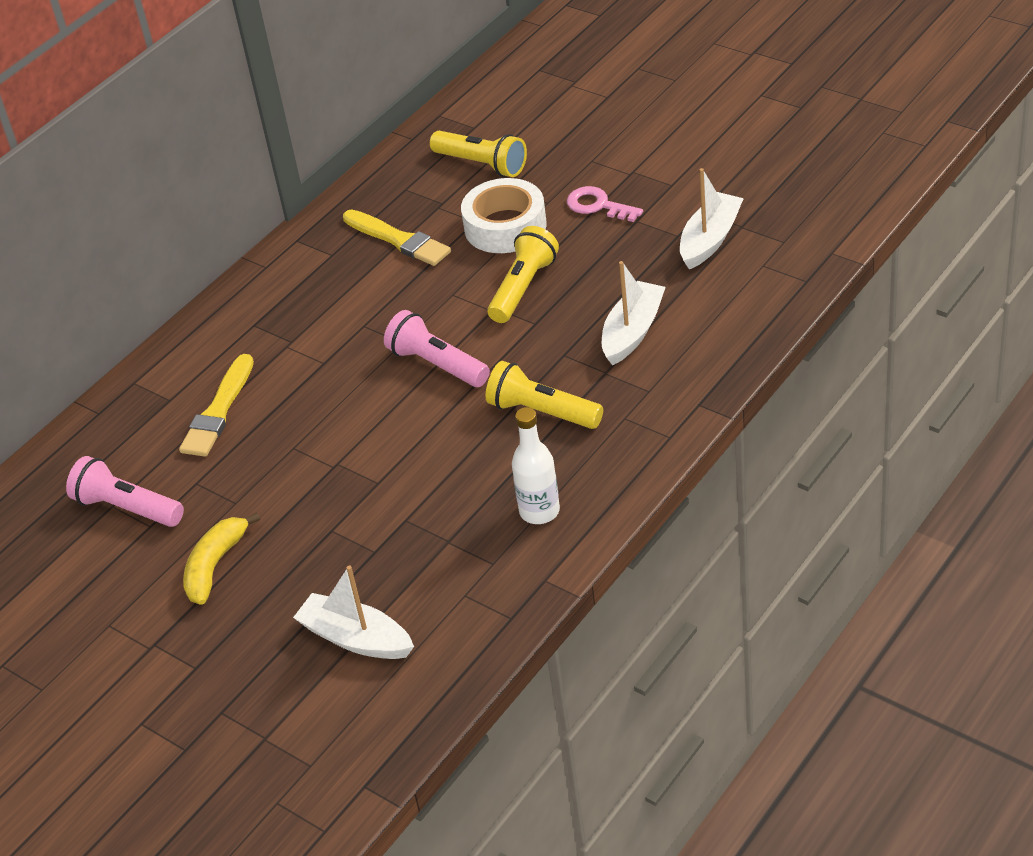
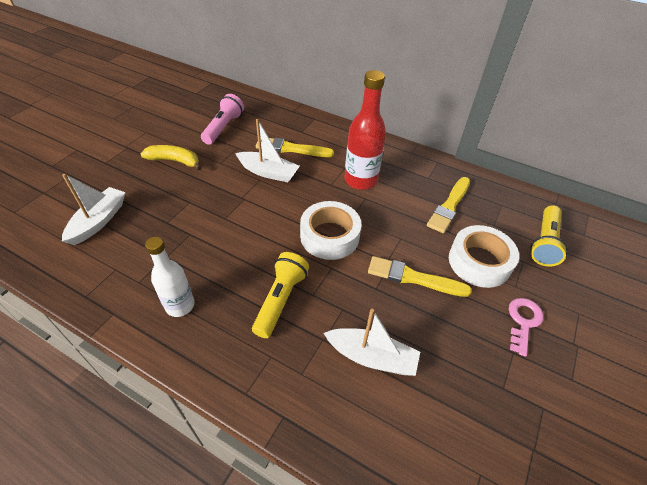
camera: 75 degrees right, 5 degrees up
(321, 328) = (360, 180): none -> red bottle
(436, 365) = (329, 236): pink flashlight -> white tape
(523, 287) = (414, 278): yellow flashlight -> yellow brush
(710, 239) = (505, 419): white boat -> white boat (268, 172)

